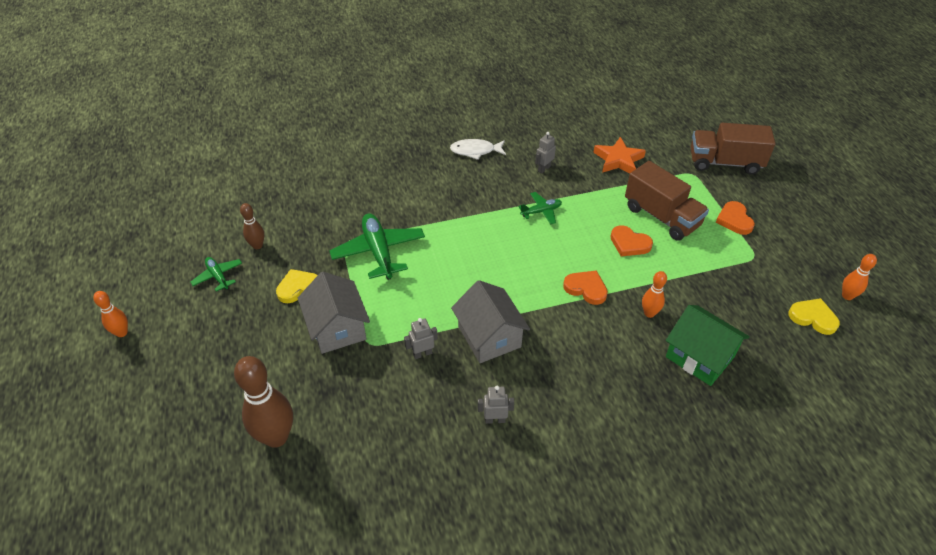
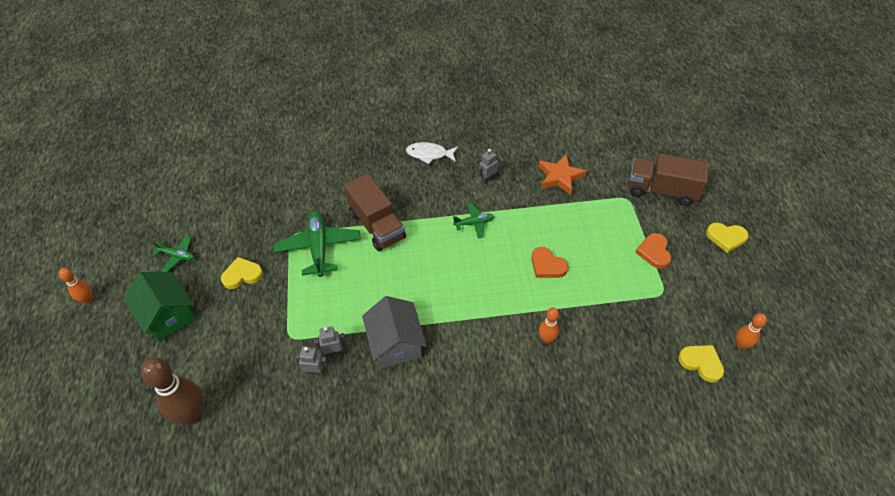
camera: 10 degrees right, 5 degrees up
(218, 276) = (177, 256): green plane -> green plane turned 135 degrees clockwise
(257, 245) = (216, 229): brown bowling pin -> none
(337, 328) = (266, 318): grey house -> none
(495, 420) = (381, 425): grey robot -> grey robot (315, 372)
(586, 288) = (495, 306): orange heart -> none
(661, 217) = (585, 241): brown truck -> brown truck (377, 225)
(699, 357) = (582, 389): green house -> green house (168, 315)
(801, 199) = (726, 237): none -> yellow heart

